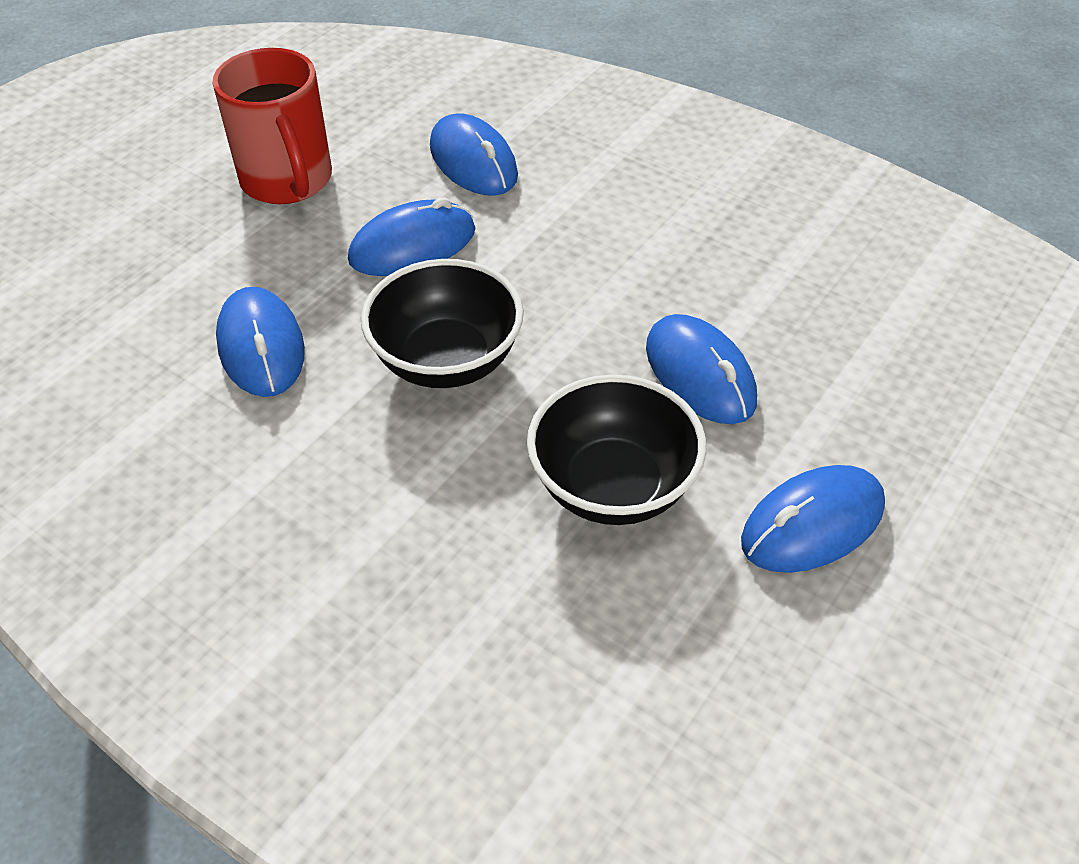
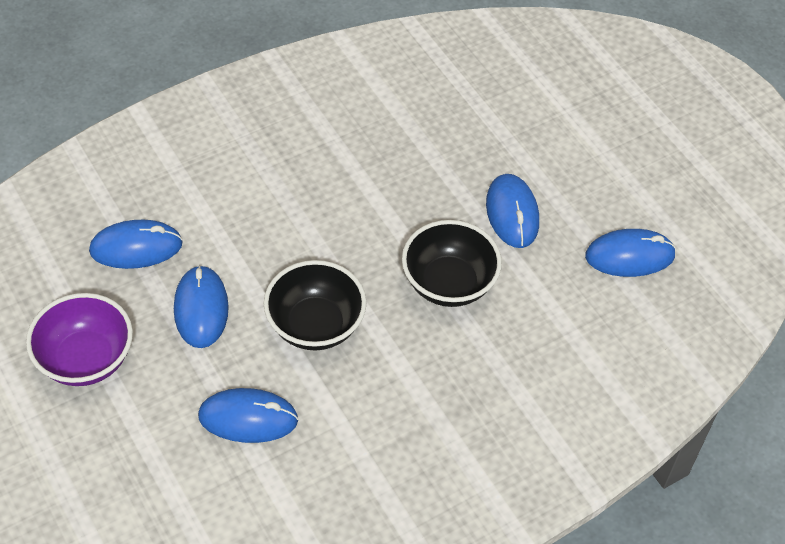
camera: 70 degrees left, 5 degrees up
(287, 181) = (86, 359): red mug -> purple bowl
(700, 374) = (391, 213): blue mouse -> blue mouse (629, 256)

